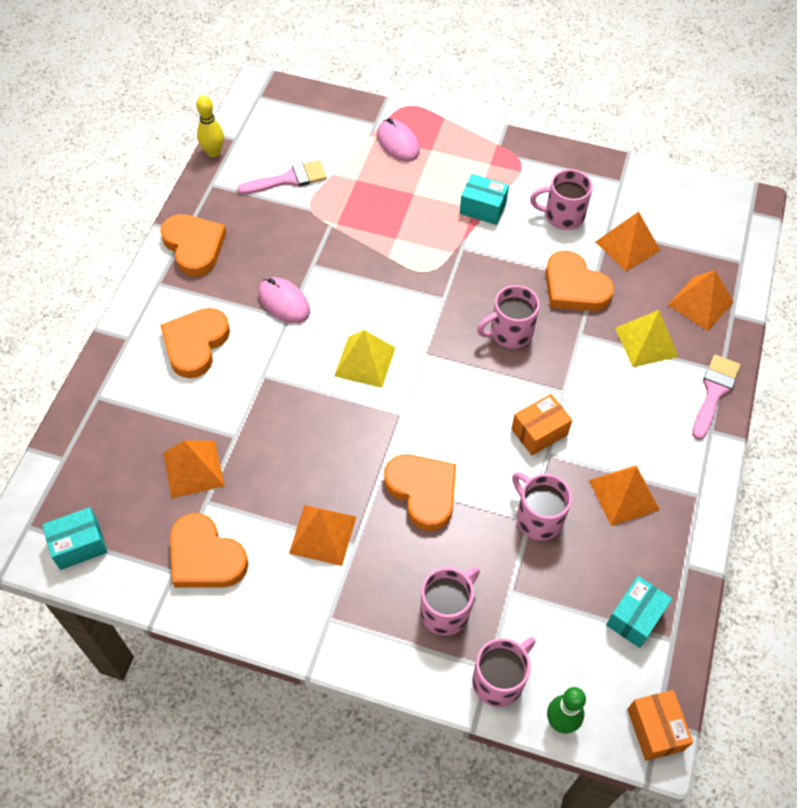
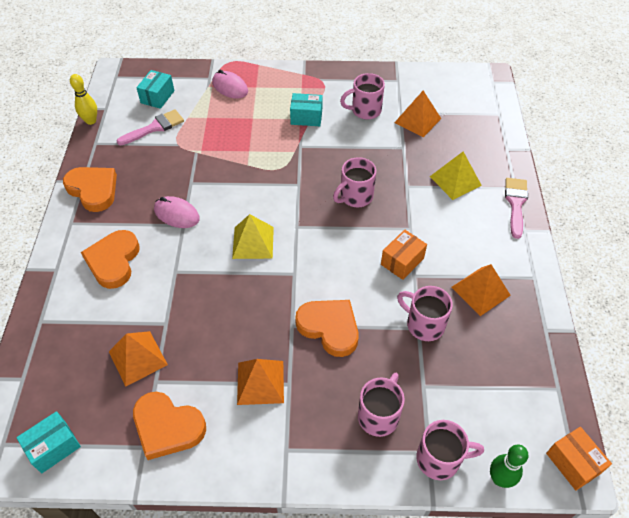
camera: 15 degrees left, 5 degrees down
(499, 680) = (440, 459): pink mug -> pink mug turned 60 degrees clockwise
(574, 287) = (390, 155): orange heart -> none
(635, 617) = (524, 380): turquoise box -> turquoise box (157, 97)
(700, 303) = (482, 147): orange pyramid -> none

